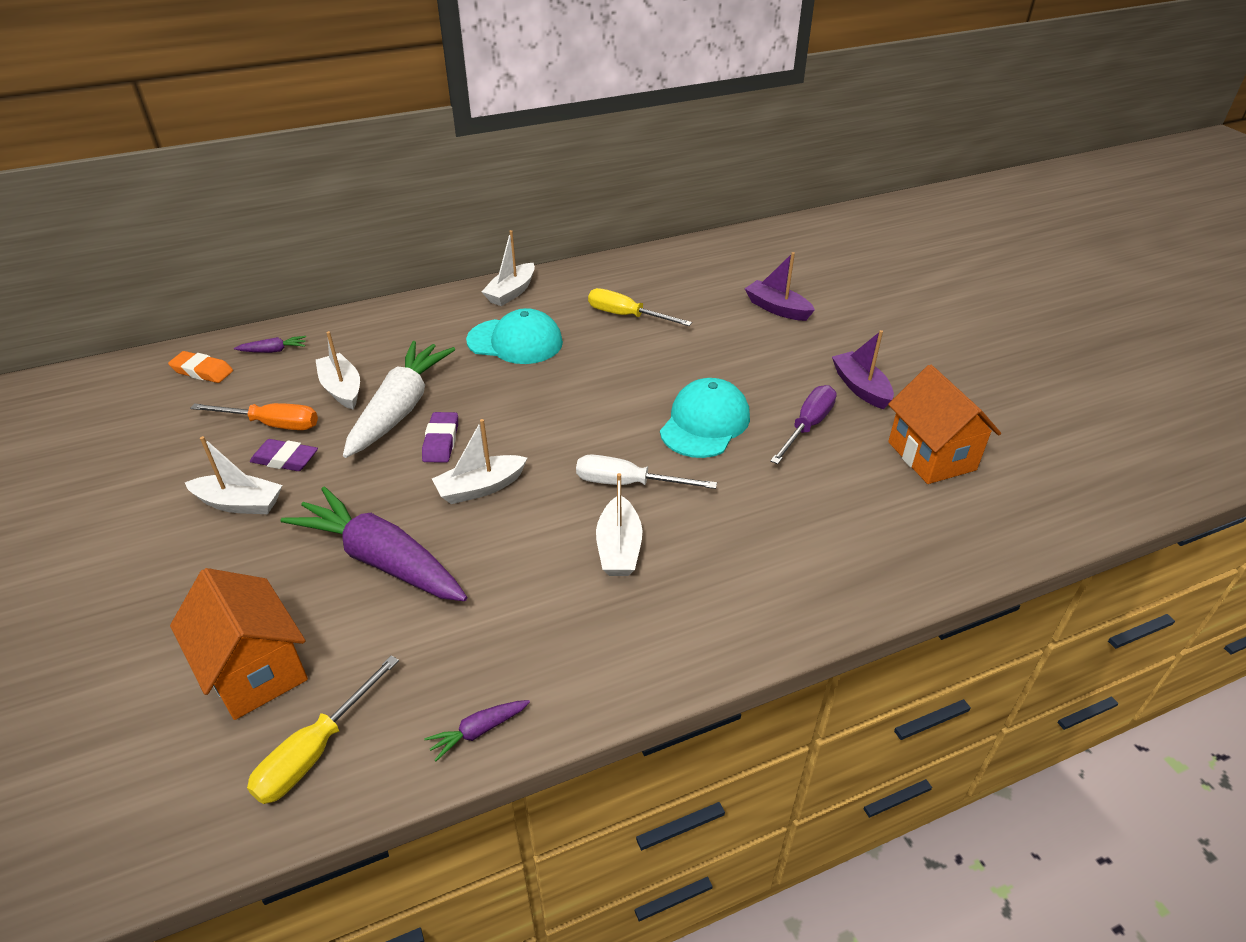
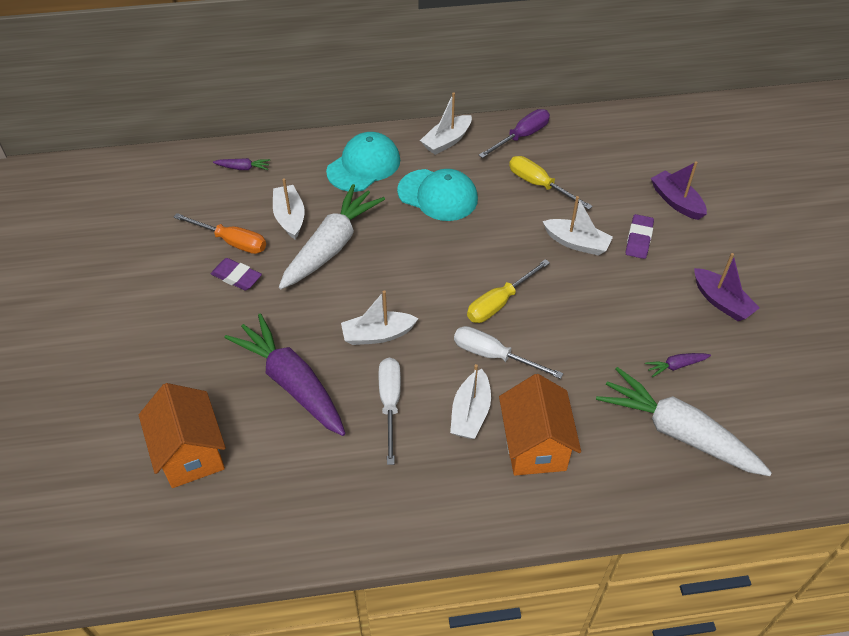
camera: 15 degrees right, 10 degrees up
(202, 371) = (186, 179): orange eraser -> none
(239, 503) = (198, 310): white boat -> white boat (576, 243)
(315, 751) = (221, 524): yellow screwdriver -> yellow screwdriver (499, 303)
(441, 441) = (356, 284): purple eraser -> purple eraser (638, 239)
(478, 731) = (332, 537): purple carrot -> purple carrot (676, 366)
(515, 558) = (390, 403): none -> white screwdriver
(705, 423) = (573, 310): turquoise cap -> turquoise cap (364, 165)
(807, 426) = (660, 331): purple screwdriver -> purple screwdriver (521, 136)
(860, 388) = (721, 302): purple boat -> purple boat turned 150 degrees clockwise
(867, 519) = (678, 432): none -> white carrot
(931, 456) = (757, 384): orange house -> orange house (534, 446)

